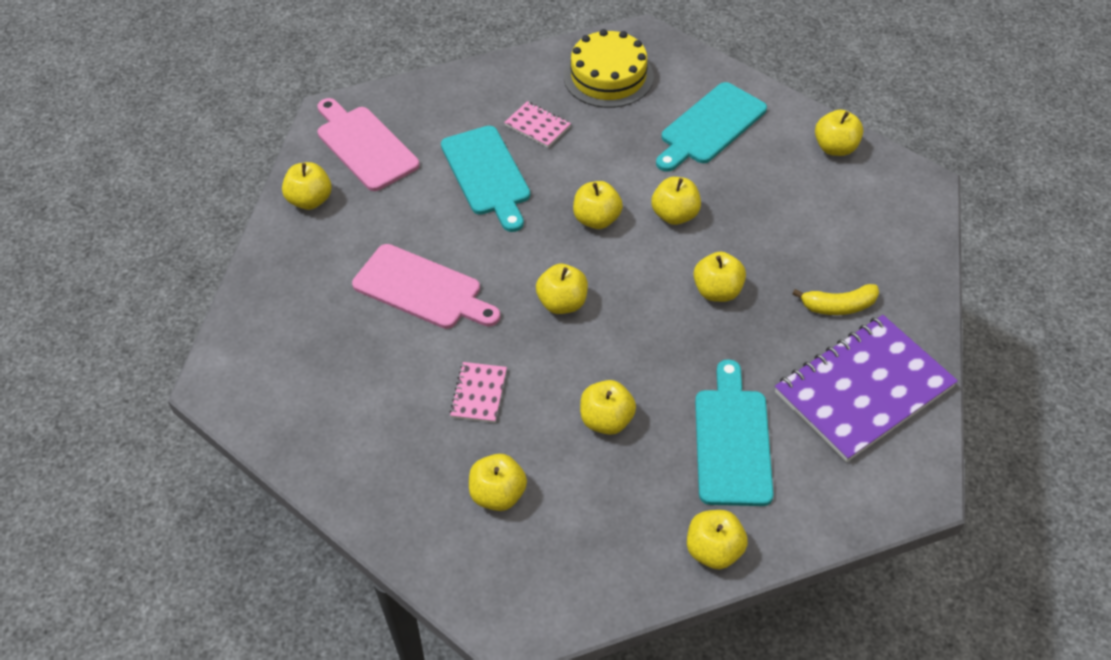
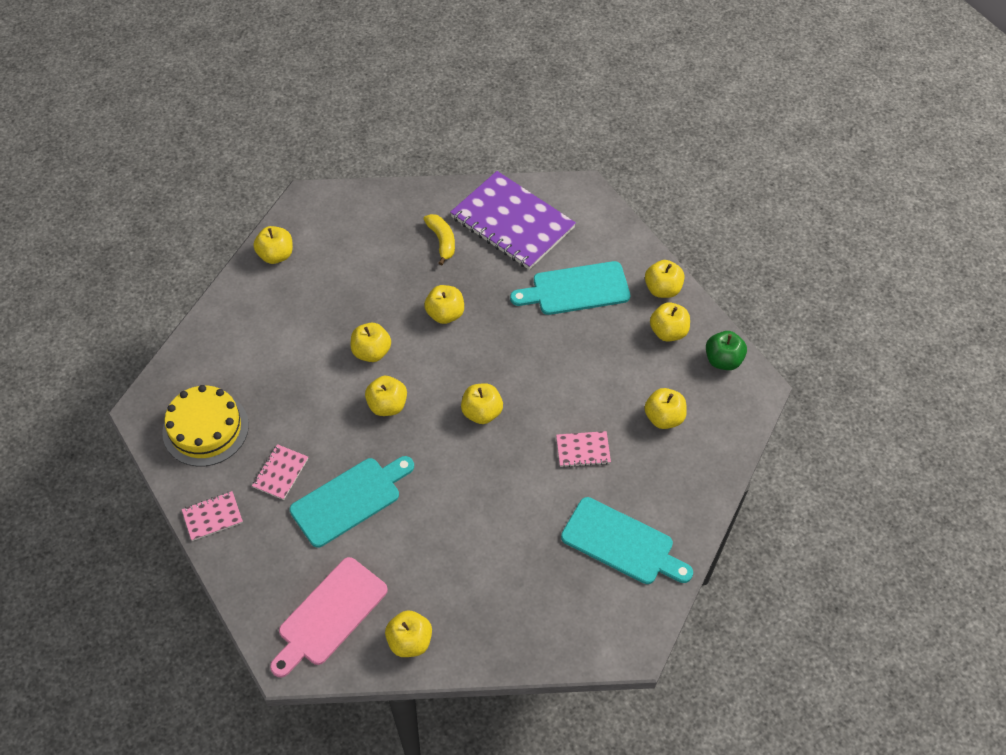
camera: 105 degrees left, 5 degrees up
(422, 289) = (492, 517): pink cutting board -> none
(504, 75) = (212, 516): none -> pink notebook
(570, 597) = (723, 360): none -> green apple
(606, 420) = (582, 364): yellow apple -> yellow apple (668, 332)
(710, 126) = (262, 341): turquoise cutting board -> turquoise cutting board (622, 543)

